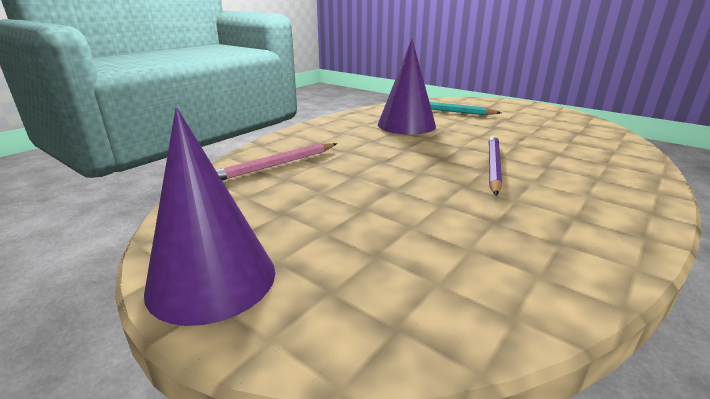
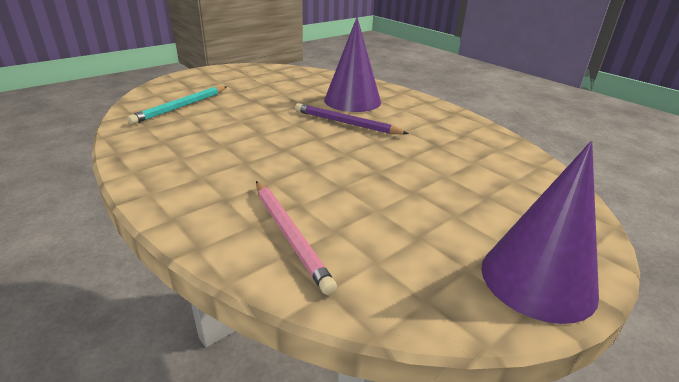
camera: 80 degrees left, 5 degrees up
(406, 125) = (210, 135): purple cone -> purple cone (352, 101)

